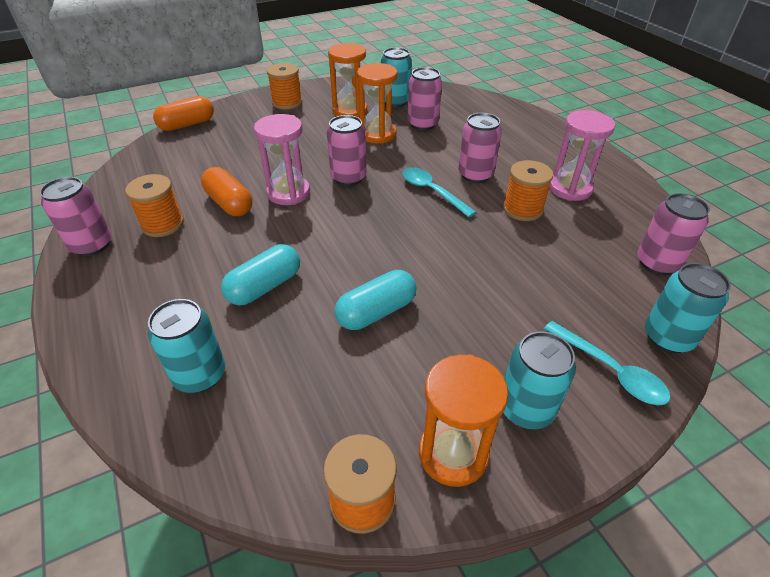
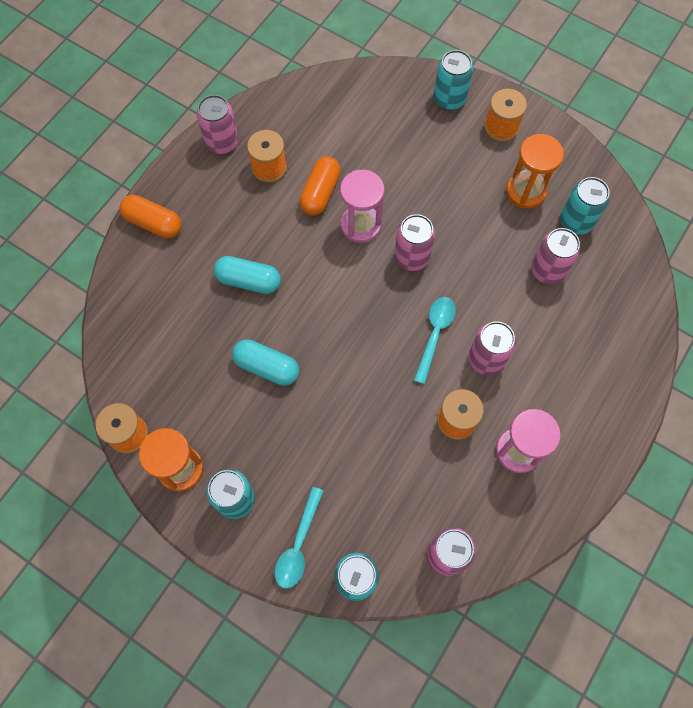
camera: 60 degrees right, 25 degrees up
(187, 125) = (404, 77): orange capsule -> orange capsule (153, 223)
(200, 375) = (158, 295): turquoise can -> turquoise can (449, 99)
(377, 134) = (499, 240): orange hourglass -> none

